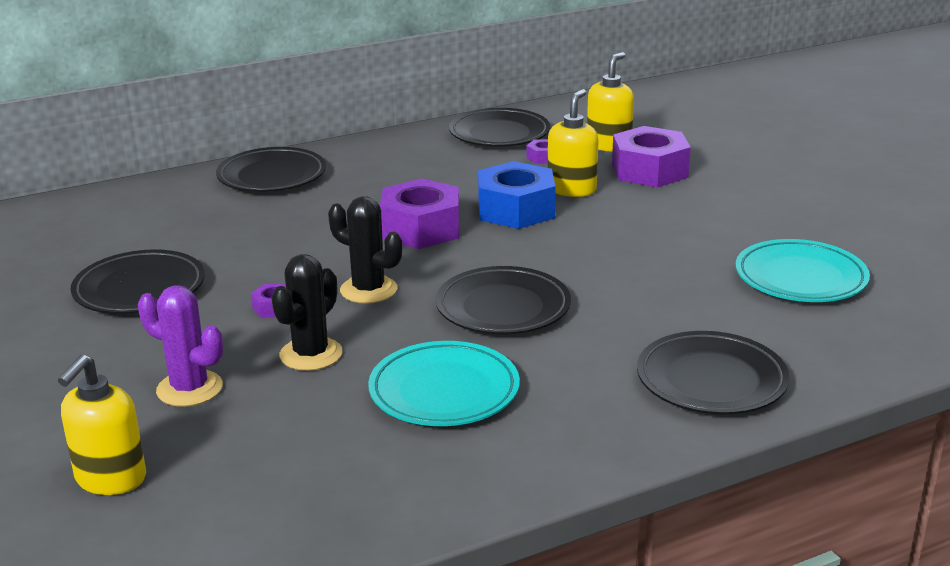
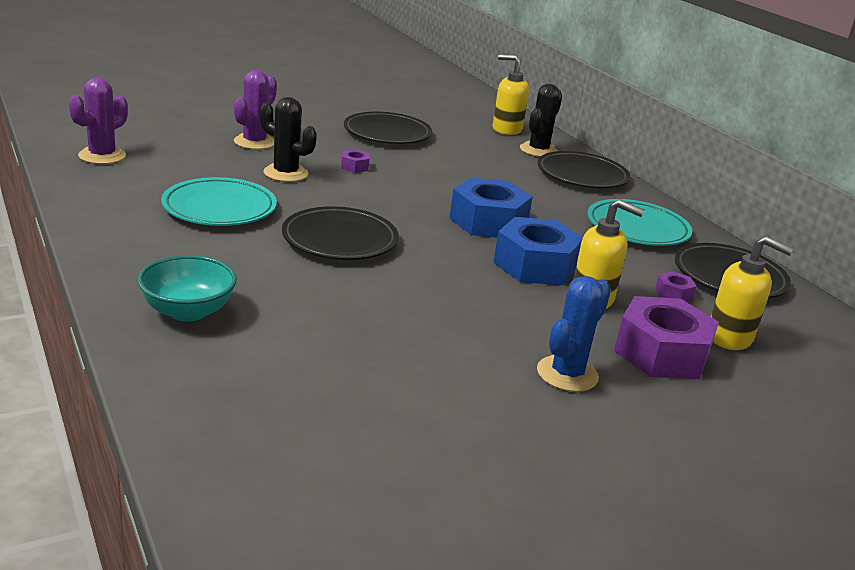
camera: 85 degrees right, 0 degrees up
(110, 479) = (168, 124): yellow soap dispenser -> yellow soap dispenser (506, 129)
(274, 520) = (102, 156): none -> purple cactus
(368, 290) = (377, 196): black cactus -> black cactus (538, 150)
(421, 229) = (488, 222): purple nut -> blue nut
(705, 206) = (567, 374): none -> blue cactus
(711, 380) = (188, 311): black plate -> turquoise bowl
(800, 278) = (379, 403): turquoise plate -> turquoise plate (637, 228)

